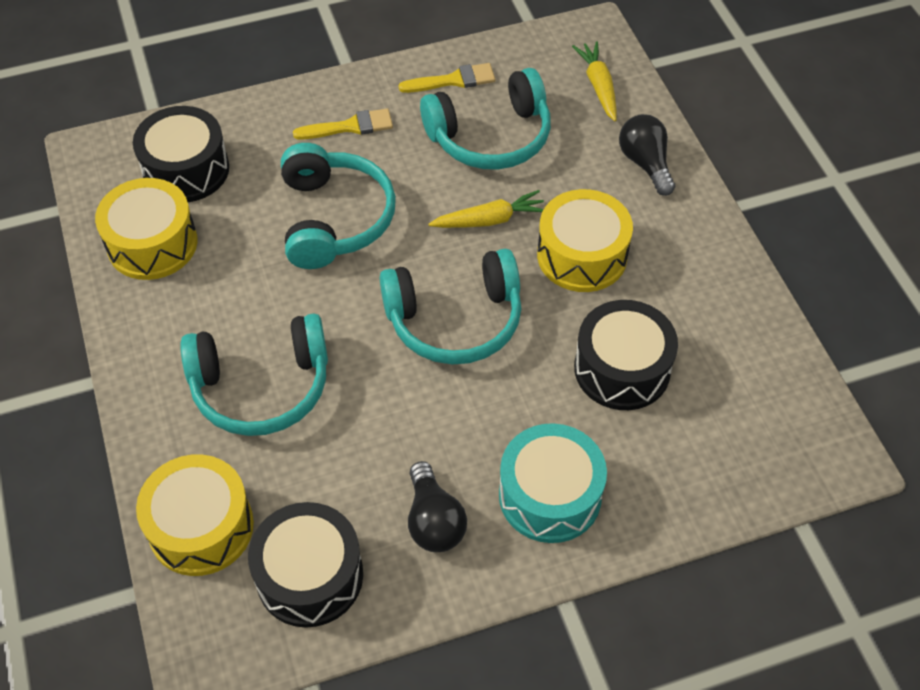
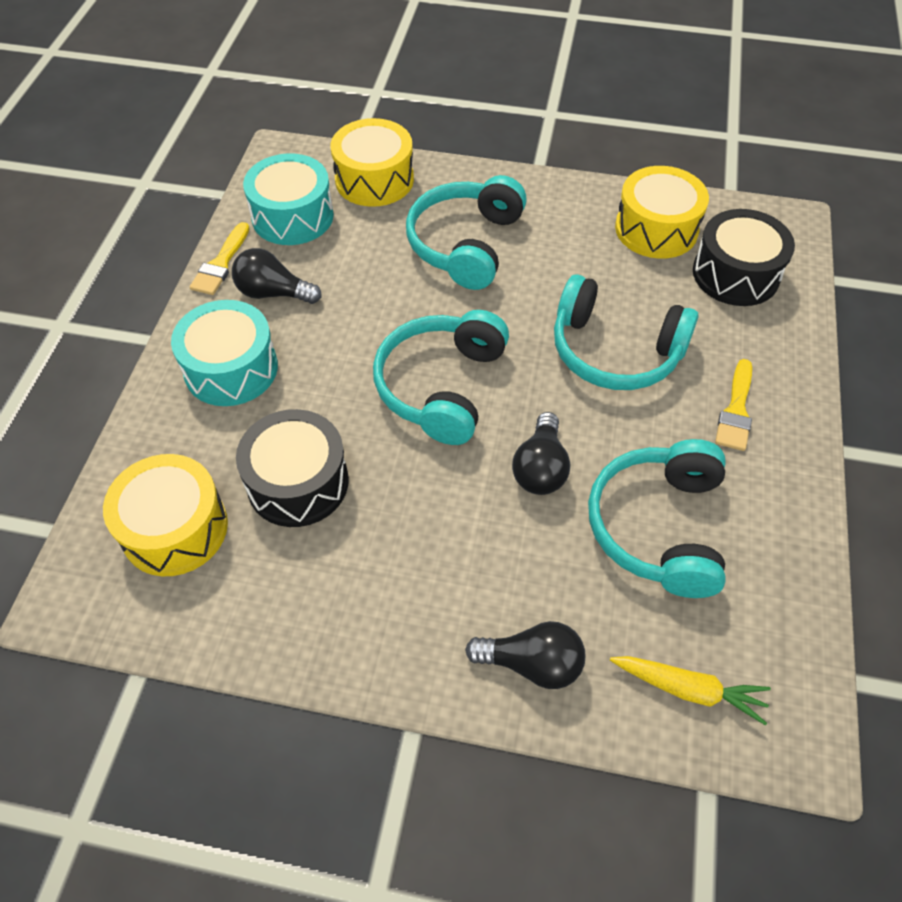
camera: 120 degrees right, 0 degrees up
(310, 576) = (292, 216): black drum -> turquoise drum
(453, 80) = (769, 535): yellow brush -> yellow brush (221, 264)
(489, 220) = (540, 468): yellow carrot -> black light bulb
(582, 255) = (445, 523): yellow drum -> yellow drum (175, 528)

